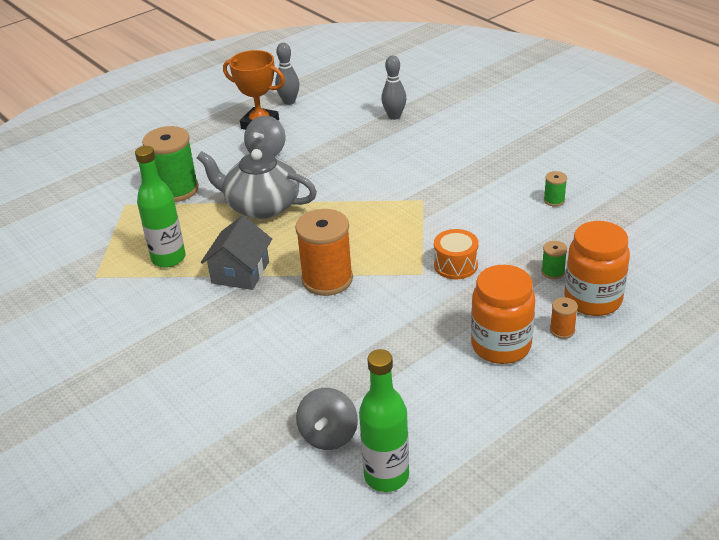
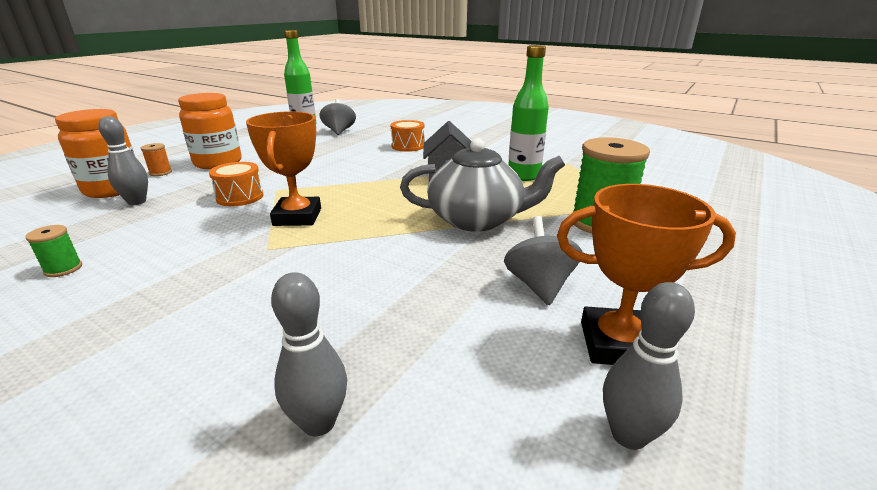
camera: 160 degrees right, 10 degrees down
(246, 353) = (408, 146): none -> orange drum
(327, 279) = (367, 178): orange spool -> none
(401, 229) = (297, 217): none -> orange trophy
(553, 272) = (137, 202): green spool -> grey bowling pin

